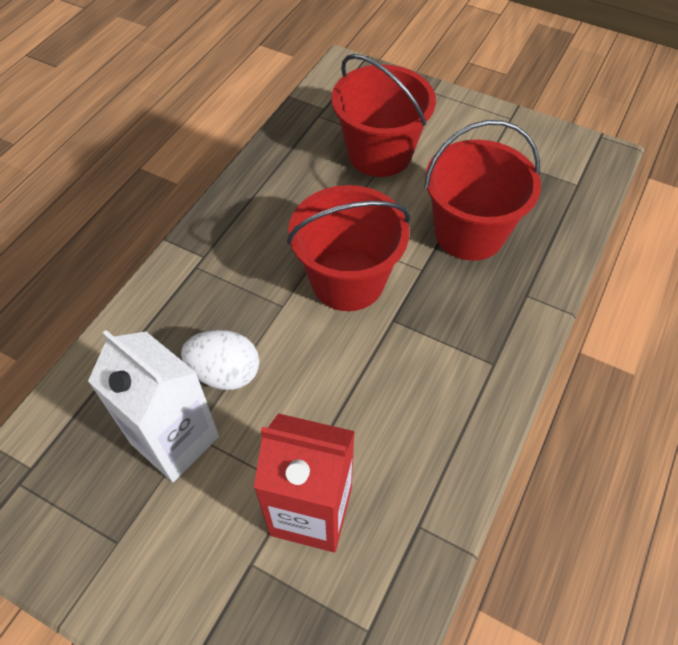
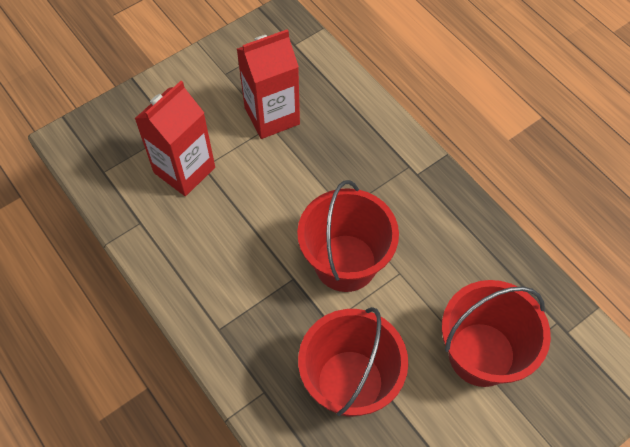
camera: 115 degrees right, 5 degrees up
(175, 440) = (272, 116): white carton -> red carton
(225, 373) = (305, 156): white egg -> none

